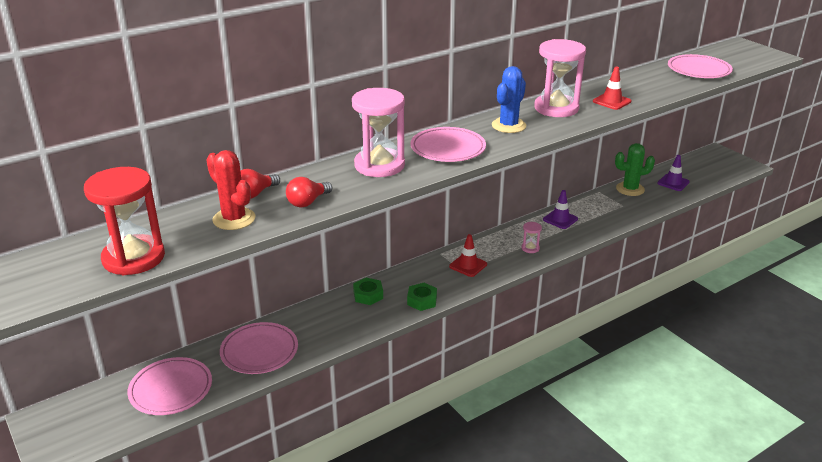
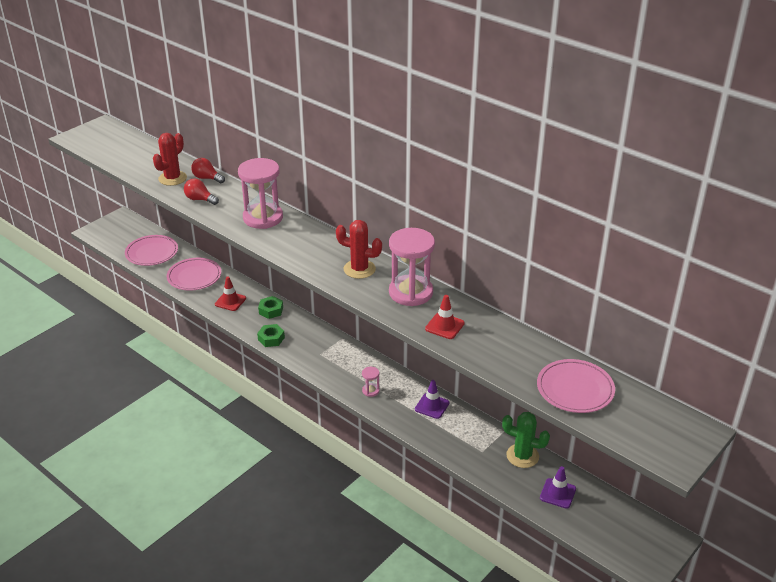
camera: 75 degrees right, 5 degrees up
(133, 258) = (123, 158): red hourglass -> none
(448, 148) = (302, 244): pink plate -> none
(468, 265) = (329, 356): red traffic cone -> red traffic cone (230, 301)
(508, 126) = (359, 269): blue cactus -> red cactus
(630, 189) = (522, 456): green cactus -> green cactus turned 45 degrees counterclockwise

